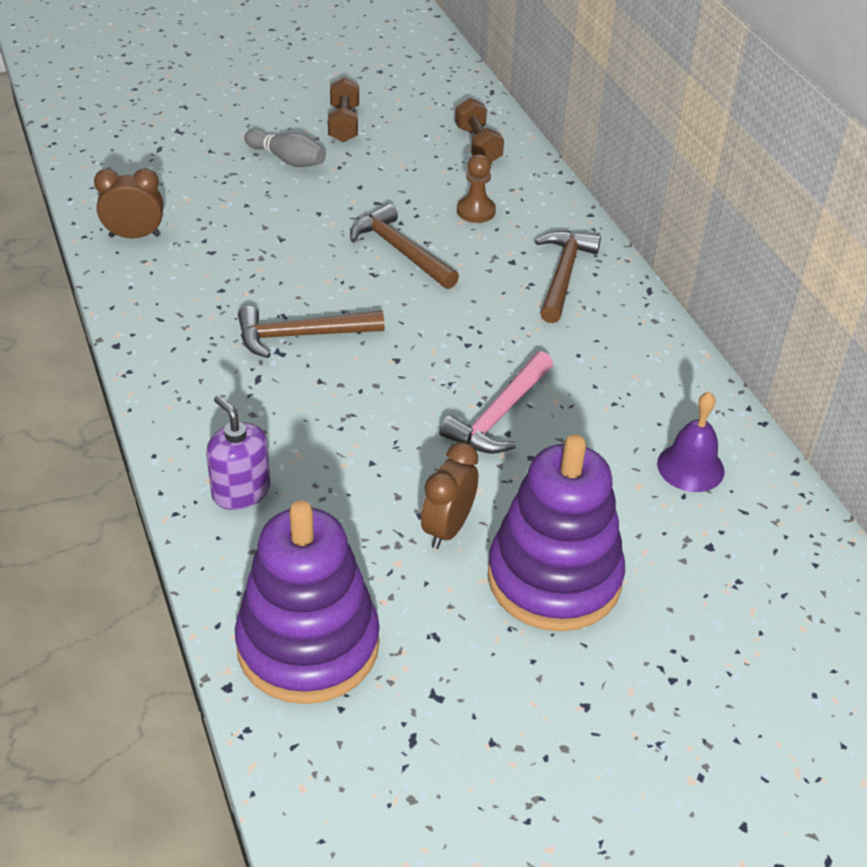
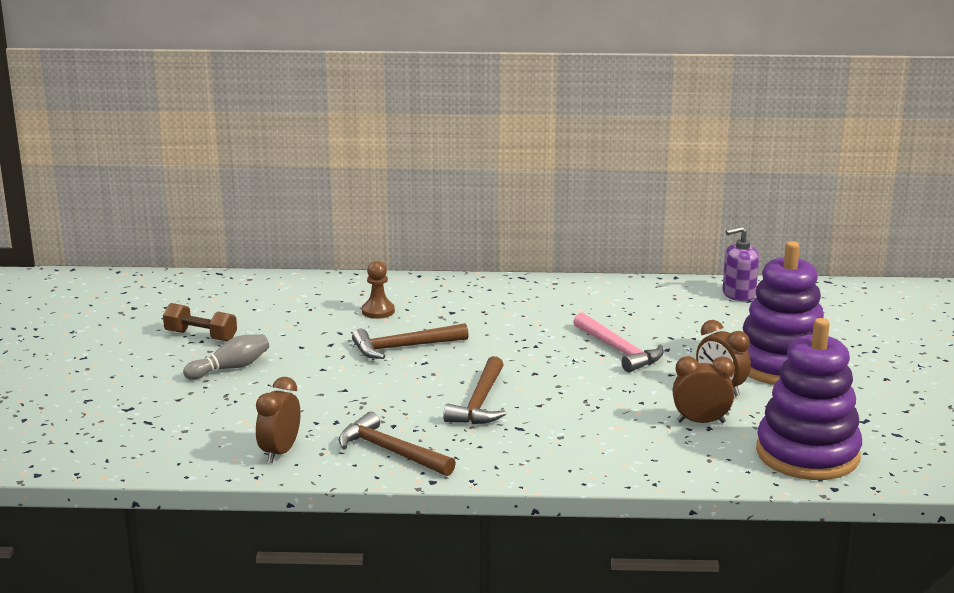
camera: 65 degrees left, 20 degrees down
(241, 491) = (645, 454): purple soap dispenser -> purple soap dispenser (738, 294)
(346, 526) = (701, 422): none -> brown clock
(478, 145) = (290, 293): brown dumbbell -> none
(563, 275) = (482, 299): brown hammer -> brown hammer (390, 452)
(690, 467) = (703, 305): purple bell -> none

